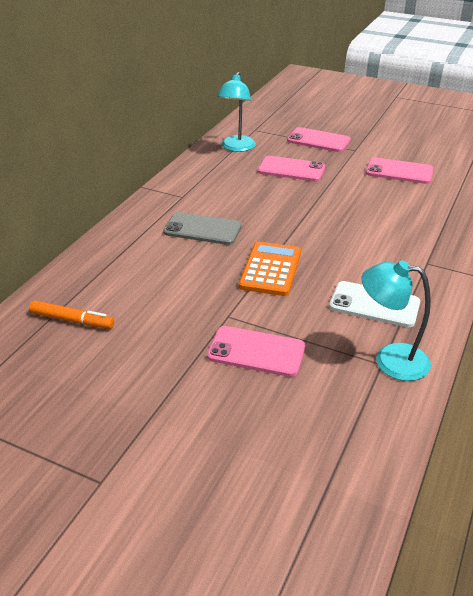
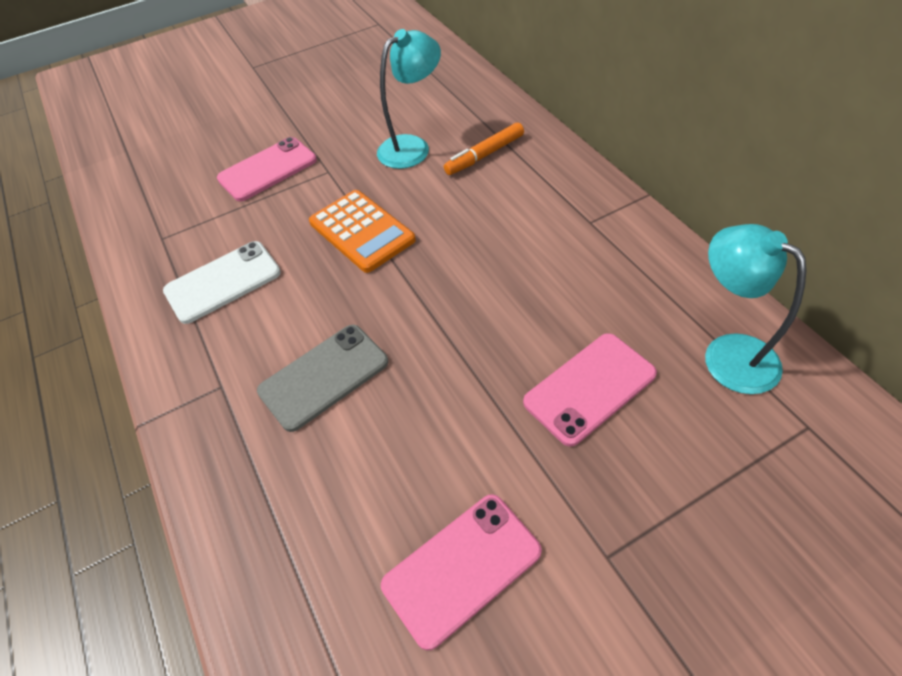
camera: 130 degrees right, 15 degrees up
(72, 320) = (420, 86): orange marker -> orange marker (484, 155)
(202, 229) = (492, 210): grey phone -> grey phone (324, 376)
(318, 140) = (693, 514): pink phone -> none
(390, 360) = (157, 246): turquoise lamp -> turquoise lamp (412, 147)

